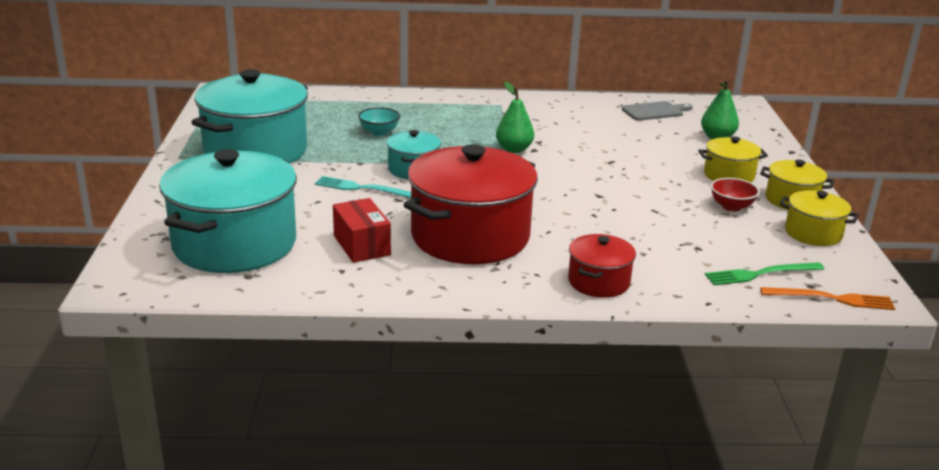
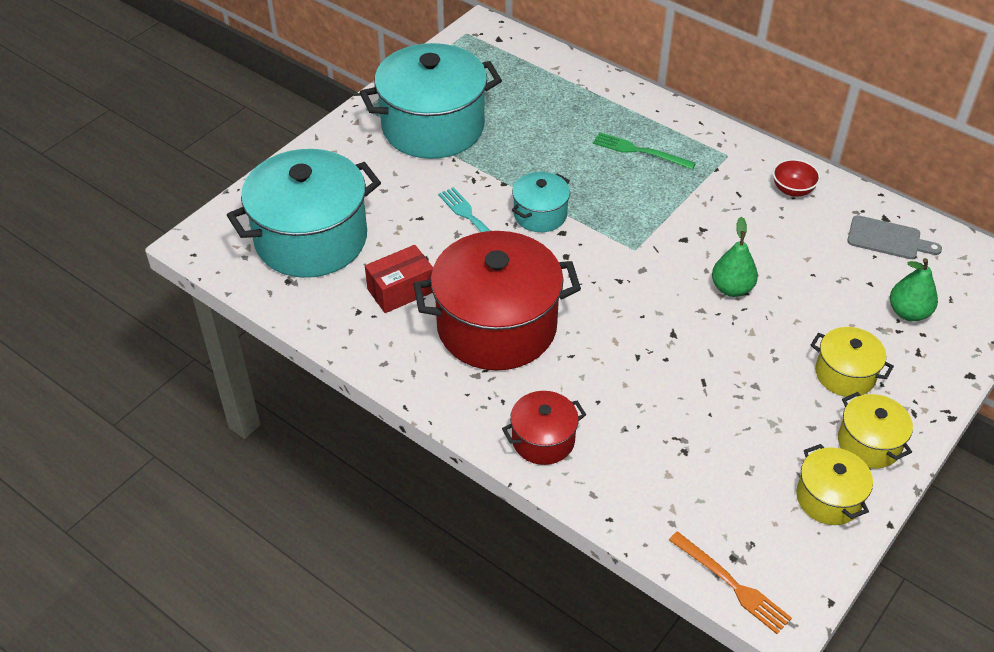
camera: 40 degrees right, 20 degrees up
(361, 245) = (401, 290): red box -> red box turned 45 degrees clockwise
(379, 132) = (563, 147): turquoise bowl -> none
(514, 149) = (664, 230): green pear -> green pear (731, 288)
(731, 207) = (789, 418): red bowl -> red bowl (792, 190)
(761, 274) = (703, 516): green fork -> green fork (640, 151)

